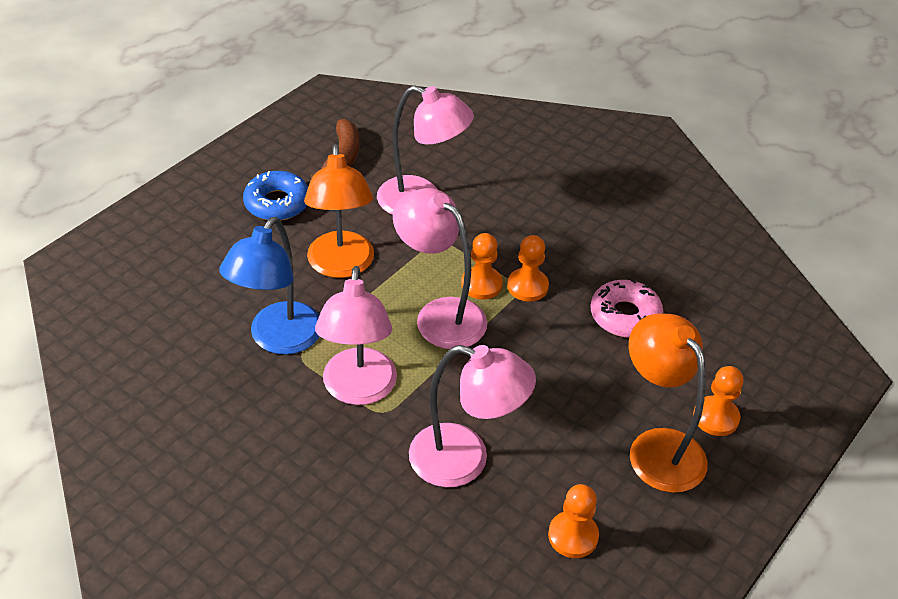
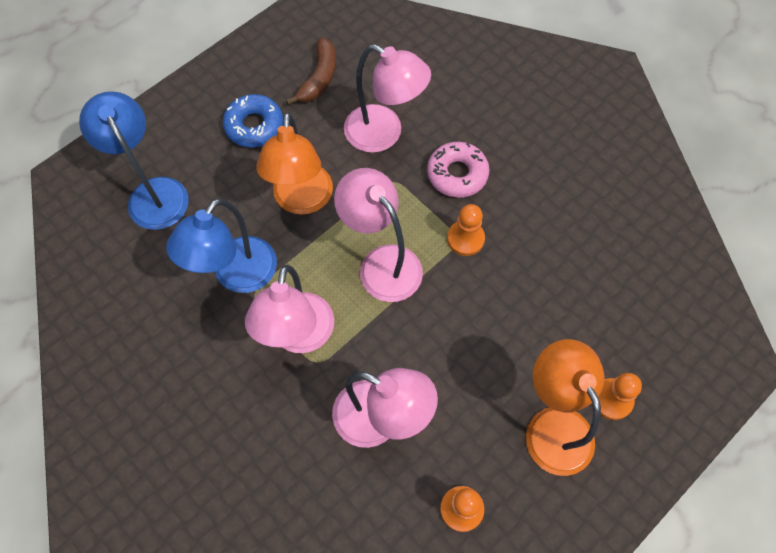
camera: 10 degrees right, 20 degrees up
(170, 270) = (153, 193): none -> blue lamp
(481, 284) = (424, 233): orange pawn -> none
(625, 316) = (549, 280): pink donut -> pink donut (457, 174)

